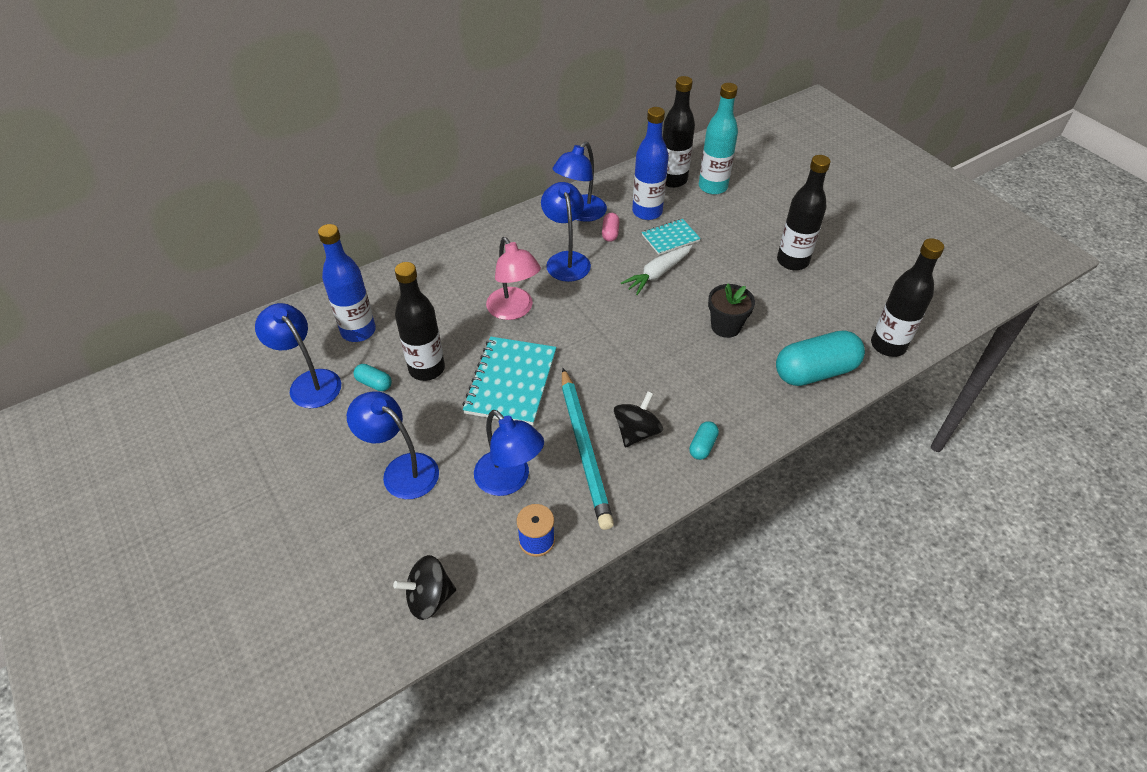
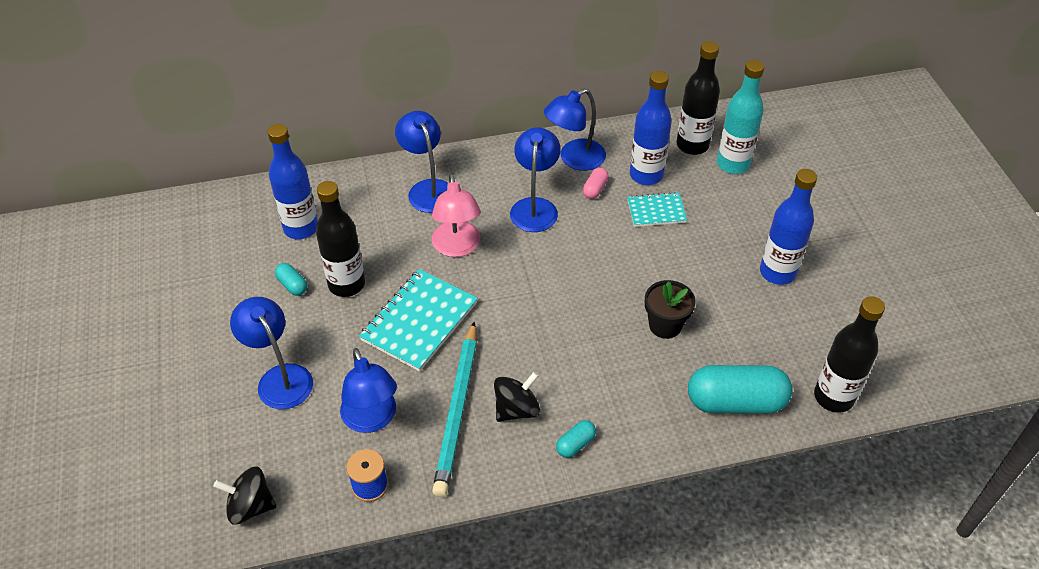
camera: 20 degrees right, 0 degrees up
(309, 382) = (235, 267): blue lamp -> blue lamp (428, 189)
(657, 274) = (622, 247): white carrot -> none
(792, 261) = (777, 272): black bottle -> blue bottle

